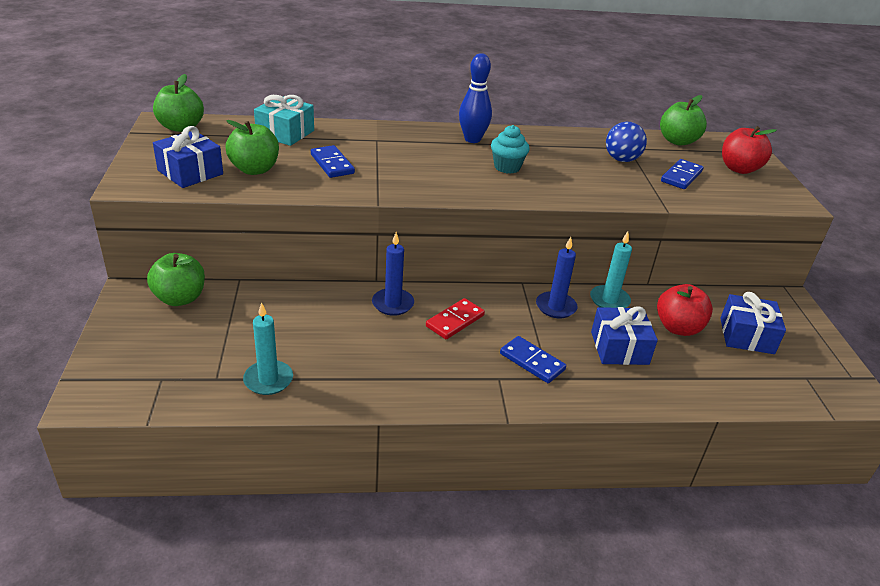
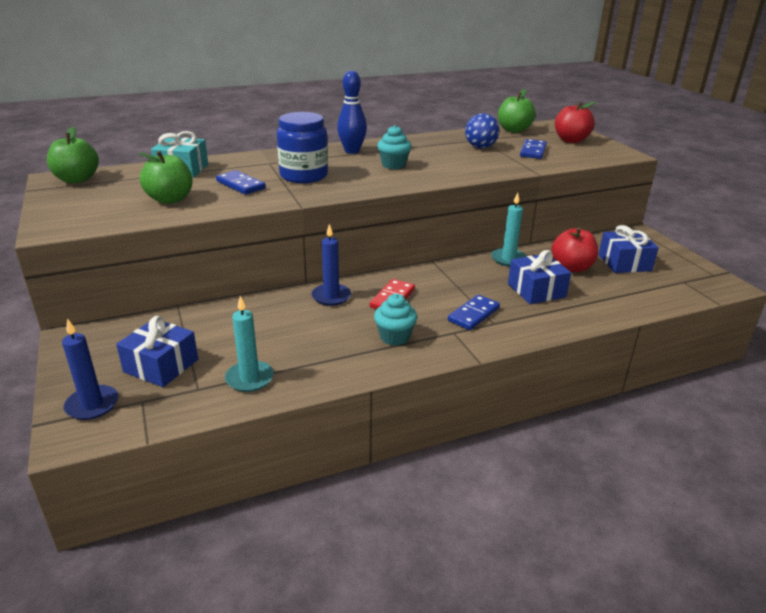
camera: 15 degrees left, 5 degrees down
(180, 298) = (126, 331): green apple -> none
(190, 172) = (108, 211): blue gift -> blue gift (161, 365)
(402, 164) = (304, 176): none -> blue jar
(433, 368) = (394, 337): none -> turquoise cupcake
(532, 362) = (473, 314): blue domino -> blue domino turned 75 degrees counterclockwise
(555, 307) = (469, 272): blue candle -> blue candle (92, 405)

